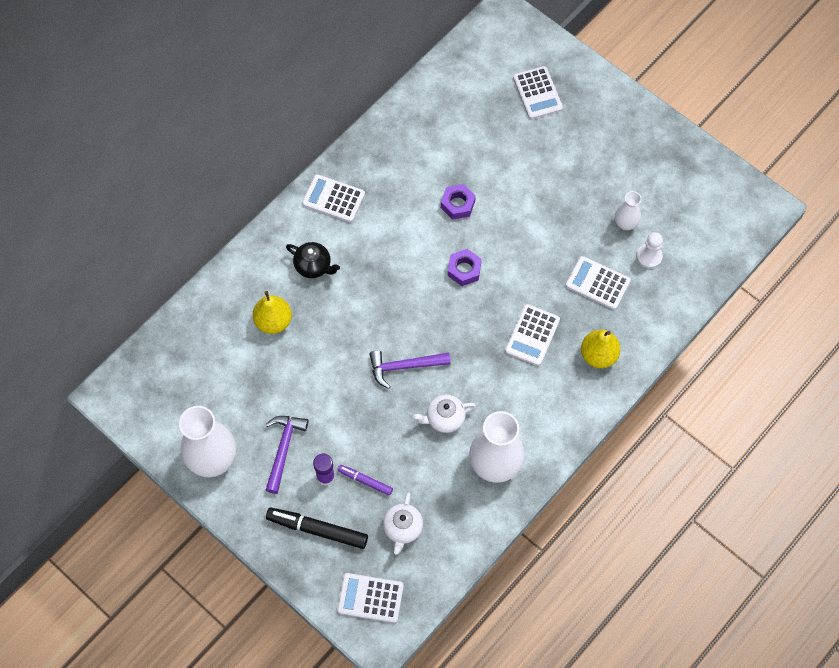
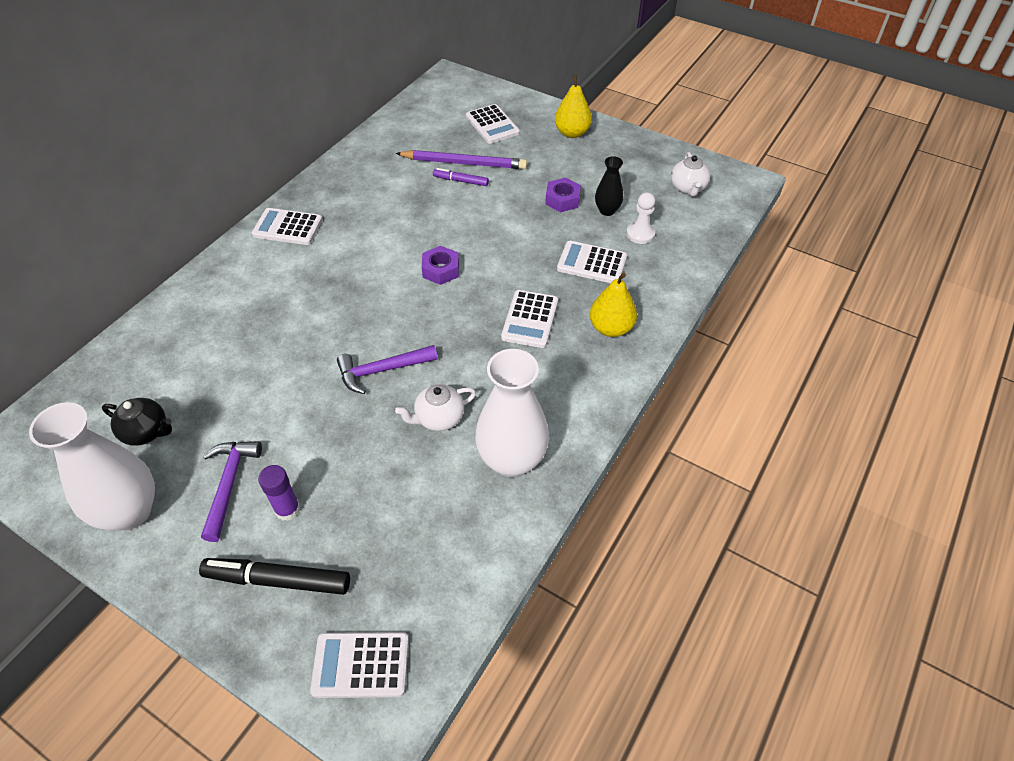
camera: 10 degrees left, 15 degrees down
(273, 321) = (218, 346): yellow pear -> yellow pear (572, 133)
(313, 266) = (266, 288): black teapot -> black teapot (147, 432)
(365, 481) = (342, 506): purple marker -> purple marker (461, 181)
(403, 528) = (399, 559): white teapot -> white teapot (687, 188)
(457, 204) = (425, 216): purple nut -> purple nut (562, 200)
(502, 142) = (464, 163): none -> purple pencil
(625, 223) = (607, 210): white vase -> black vase

